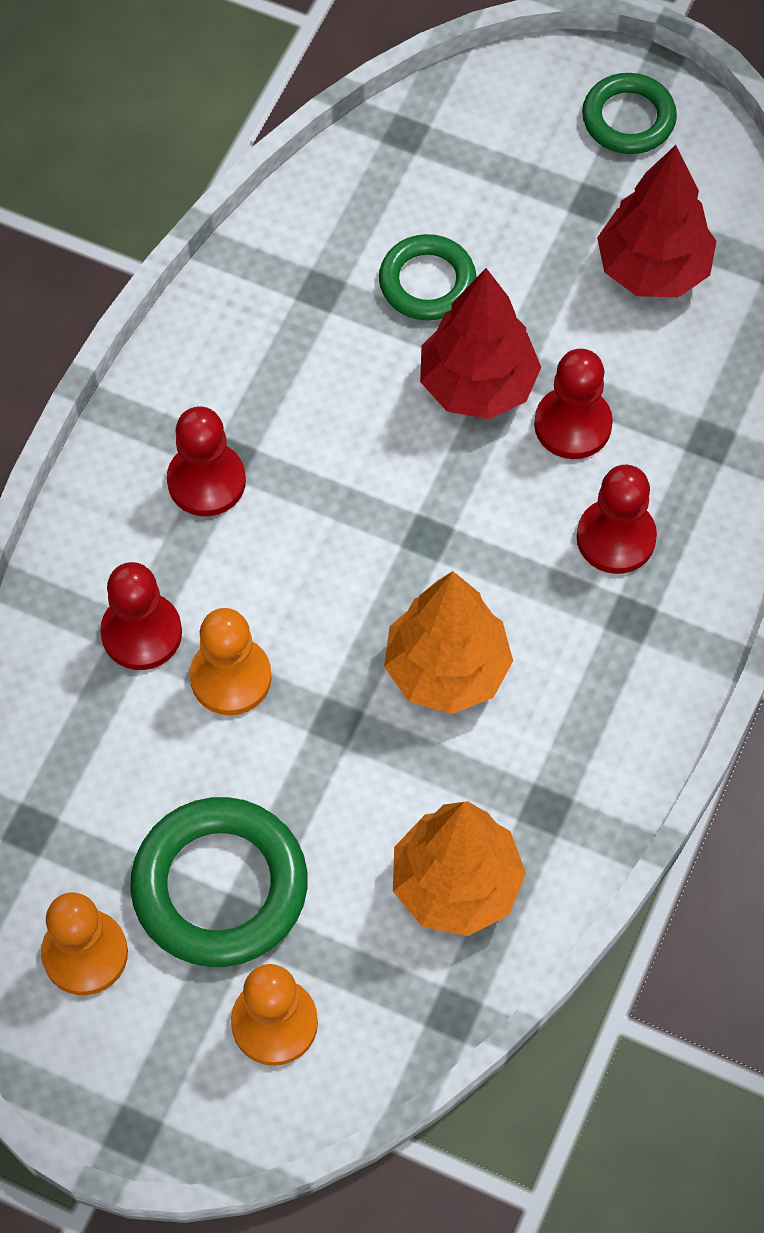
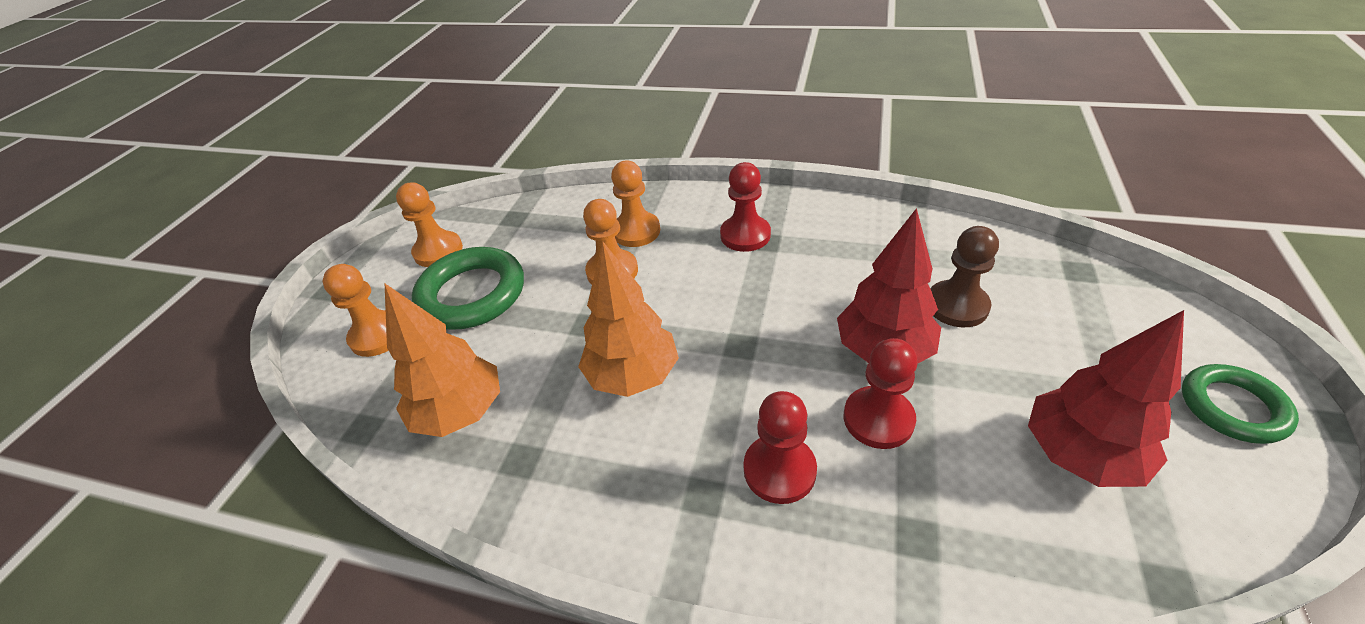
camera: 85 degrees right, 20 degrees down
(141, 633) = (636, 231): red pawn -> orange pawn
(427, 282) = (957, 306): green ring -> brown pawn

